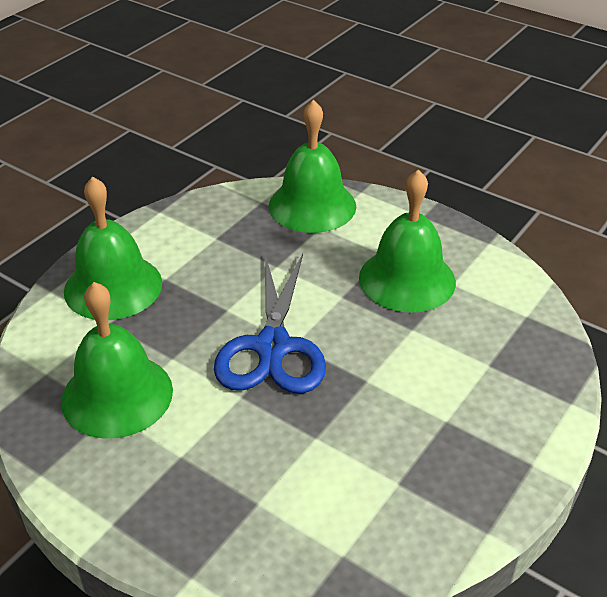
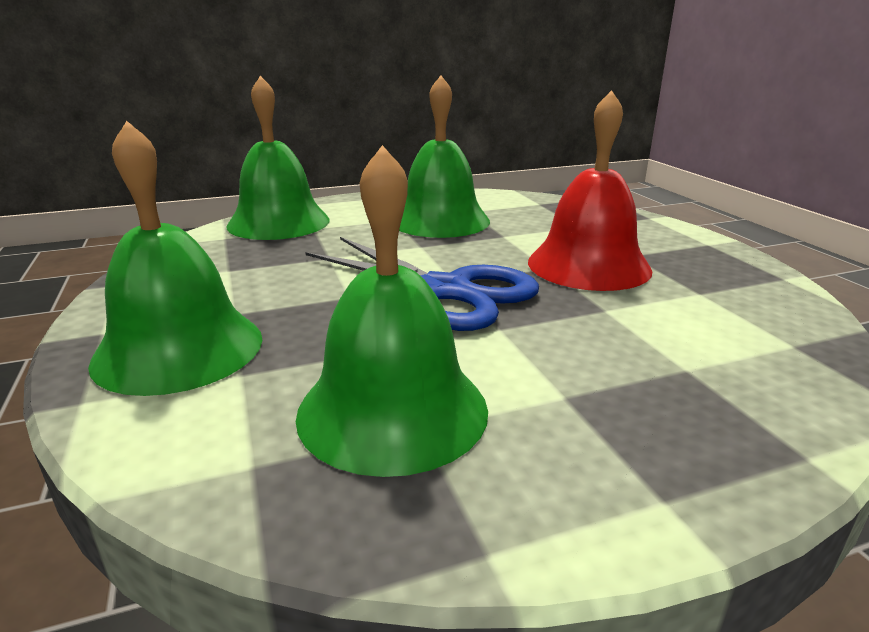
camera: 55 degrees left, 15 degrees down
(393, 401) = (588, 265): none -> red bell

